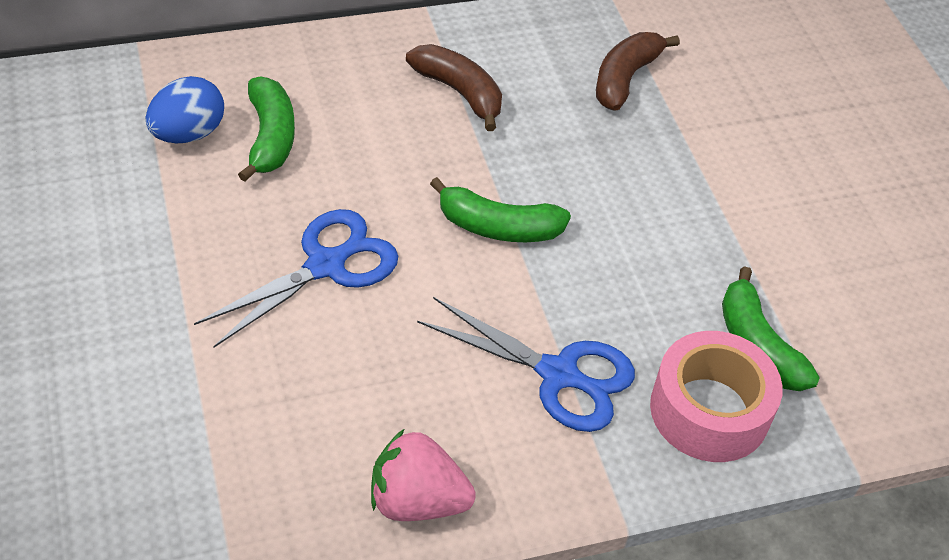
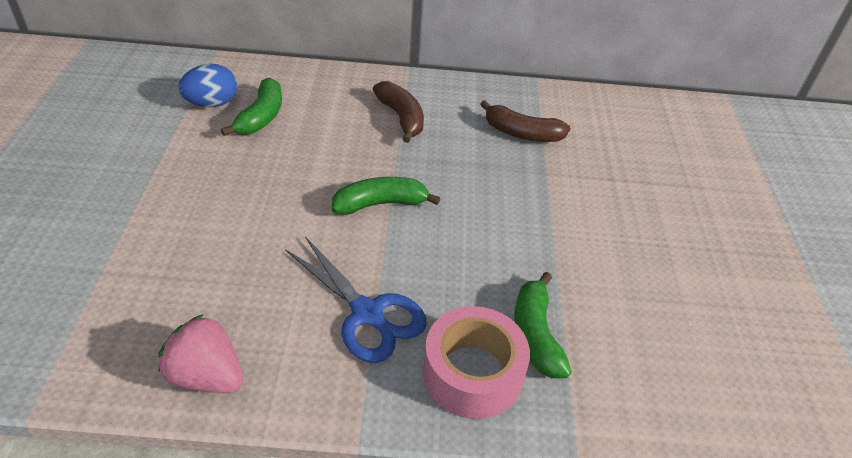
camera: 20 degrees right, 5 degrees down
(325, 266) = (246, 199): blue scissors -> none
(498, 227) = (380, 204): green banana -> green banana turned 135 degrees clockwise
(625, 79) = (522, 133): brown banana -> brown banana turned 120 degrees counterclockwise

